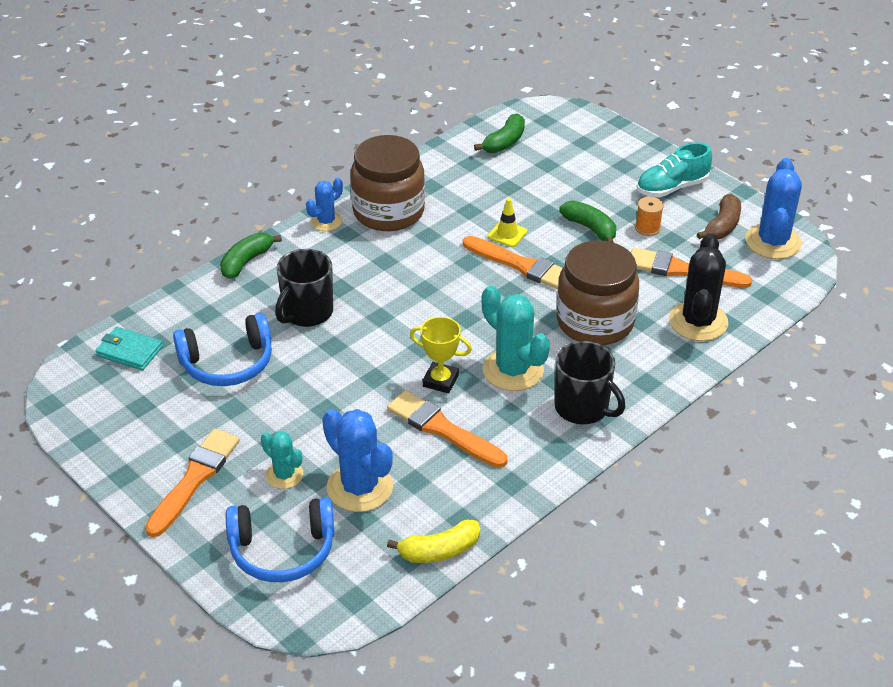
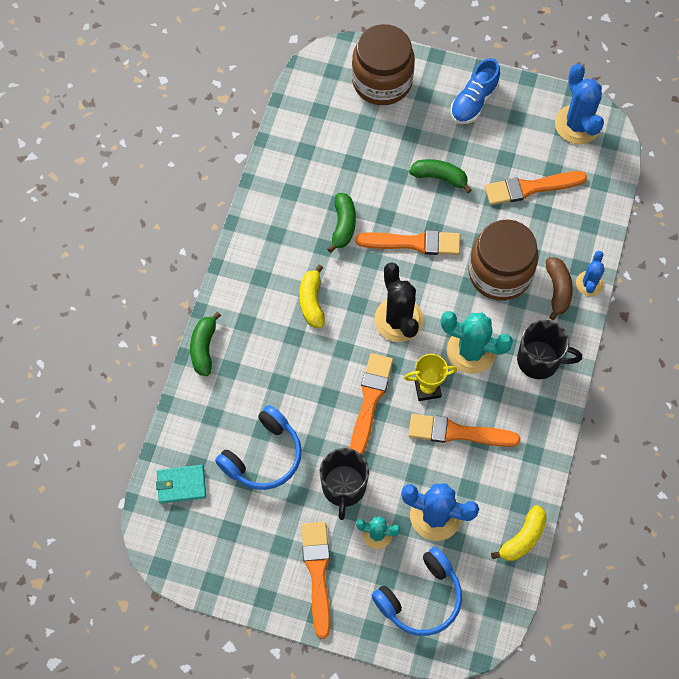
camera: 30 degrees left, 25 degrees up
(307, 312) = (287, 375): black mug -> black mug (344, 487)
(326, 222) = (236, 273): blue cactus -> blue cactus (589, 283)
(372, 365) = (370, 400): none -> orange brush
(380, 269) = (312, 301): none -> yellow banana
(388, 212) = (277, 237): brown jar -> brown jar (382, 81)
(504, 142) = (317, 113): green banana -> green banana (343, 225)
(507, 234) = (382, 215): yellow traffic cone -> none
(647, 228) = (481, 155): orange spool -> none
(672, 187) = (474, 101): turquoise shoe -> blue shoe
(698, 321) = (570, 234): black cactus -> black cactus (398, 320)
(722, 226) = (533, 126): brown banana -> brown banana (557, 290)

